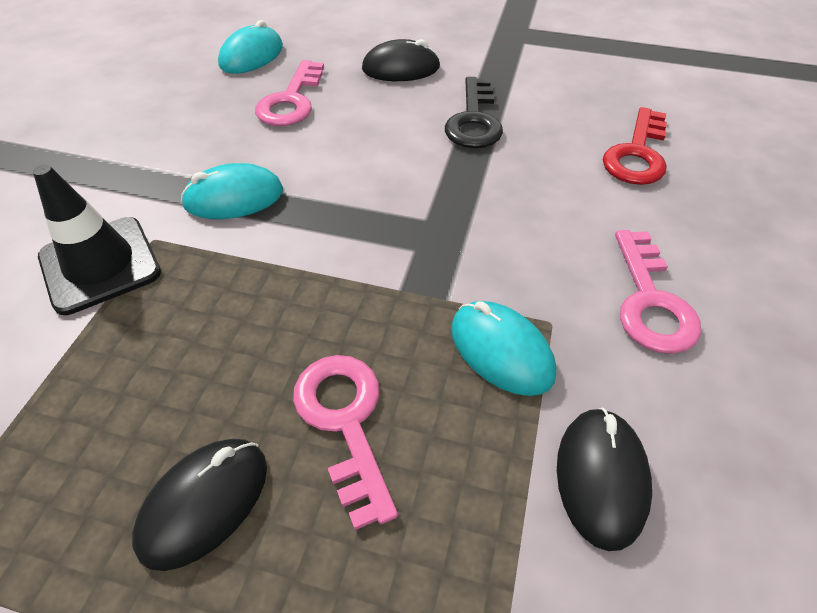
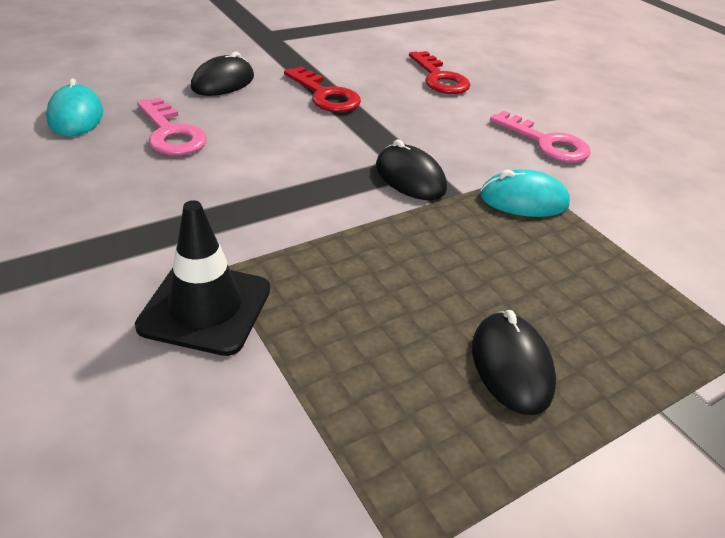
camera: 50 degrees left, 10 degrees down
(234, 198) = (238, 211): turquoise mouse -> none
(345, 421) = (510, 278): pink key -> none
(474, 121) = (325, 95): black key -> red key
(601, 477) = (635, 223): black mouse -> black mouse (410, 178)

